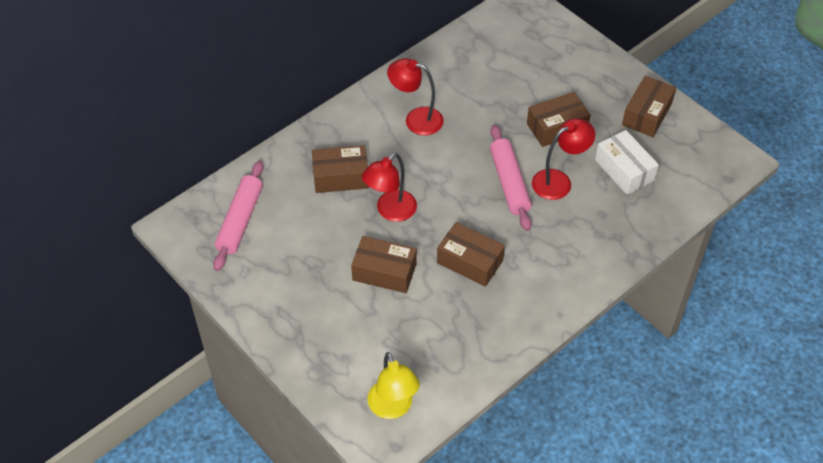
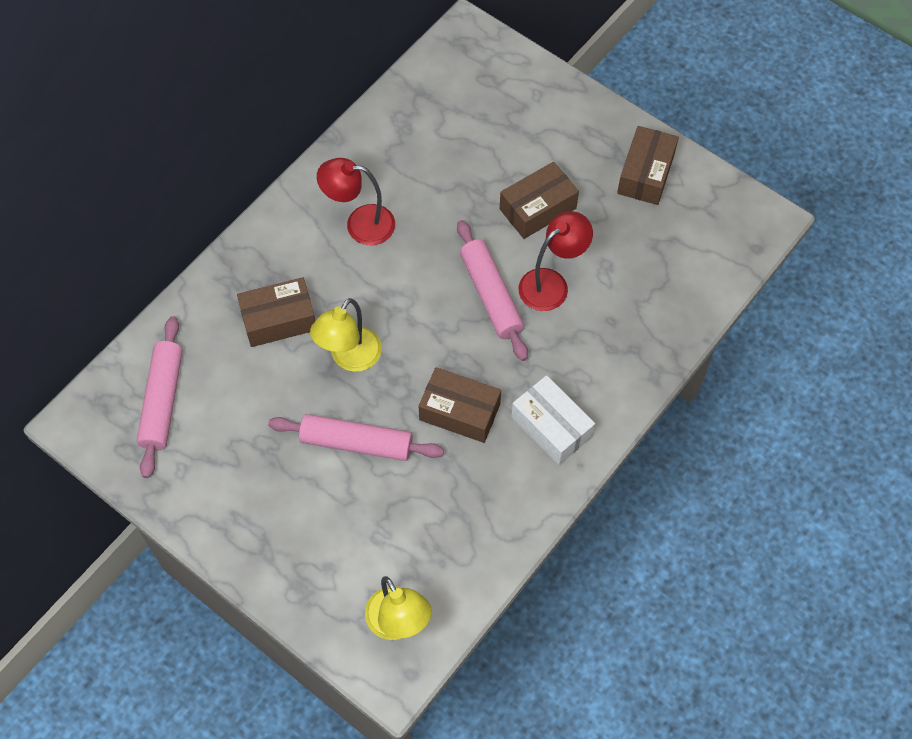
camera: 10 degrees left, 10 degrees up
(384, 272) = (356, 443): brown box -> pink rolling pin
(390, 211) = (350, 358): red lamp -> yellow lamp
(624, 170) = (629, 256): white box -> white box (551, 427)

